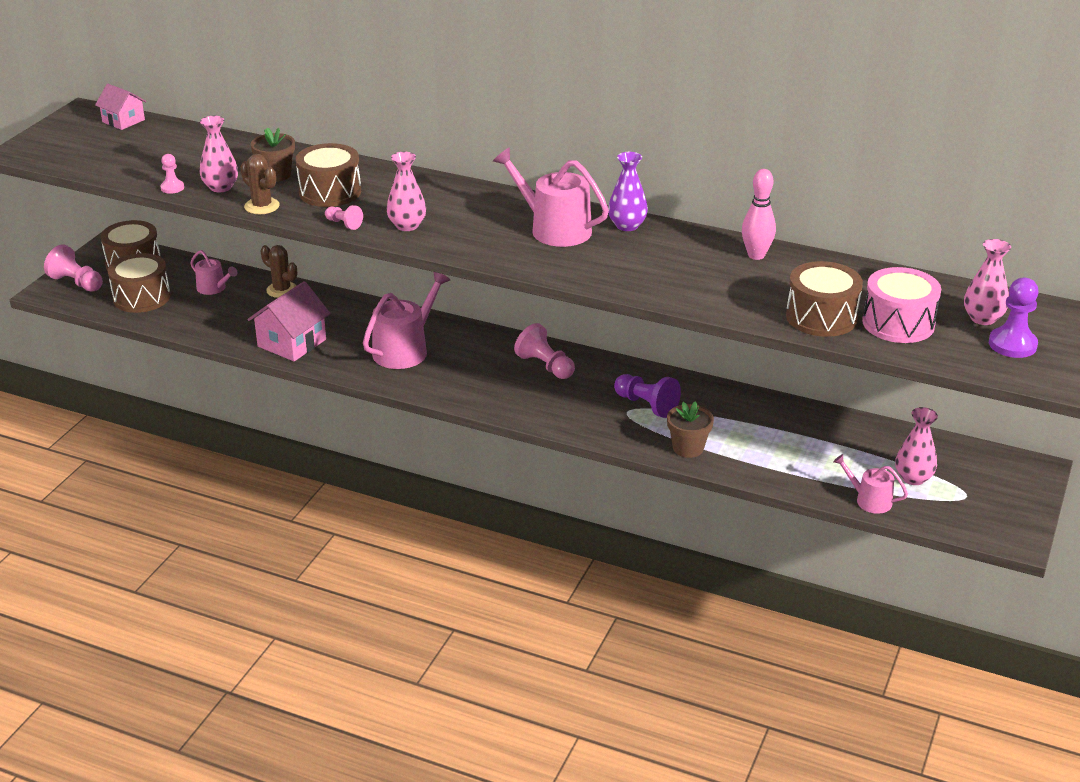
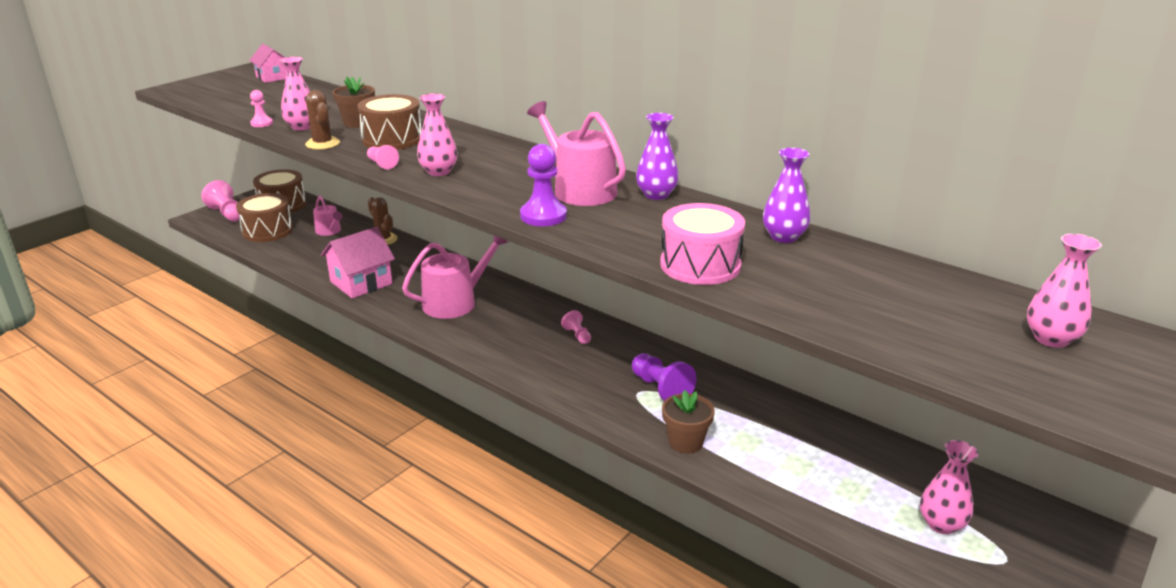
camera: 15 degrees right, 5 degrees down
(545, 366) = (577, 335): pink pawn -> pink pawn, size x0.58
(756, 255) = (784, 237): pink bowling pin -> purple vase
(821, 317) = (836, 309): brown drum -> none
(869, 500) = (878, 543): pink watering can -> none
(898, 323) = (934, 329): pink drum -> pink drum (700, 265)
(1012, 344) = (1089, 377): purple pawn -> purple pawn (543, 216)

